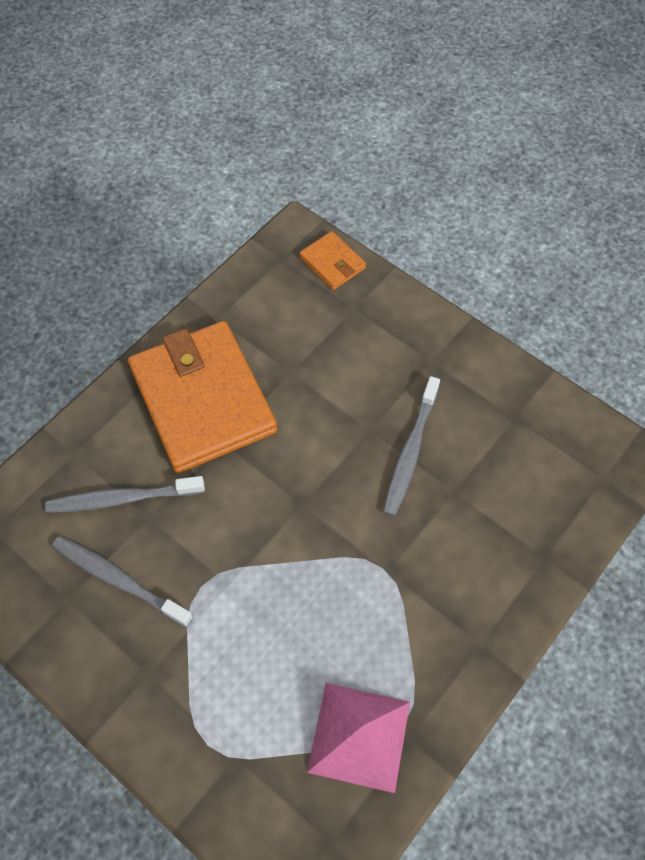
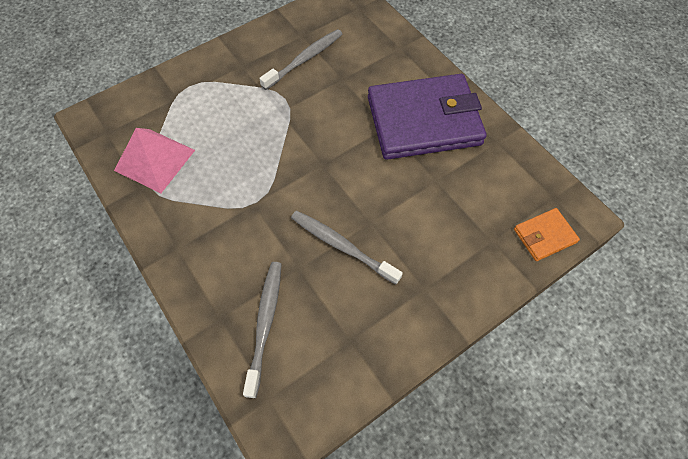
camera: 105 degrees right, 0 degrees up
(122, 498) = (359, 67): grey toothbrush -> grey toothbrush (265, 323)
(202, 400) = (423, 121): orange wallet -> purple wallet

